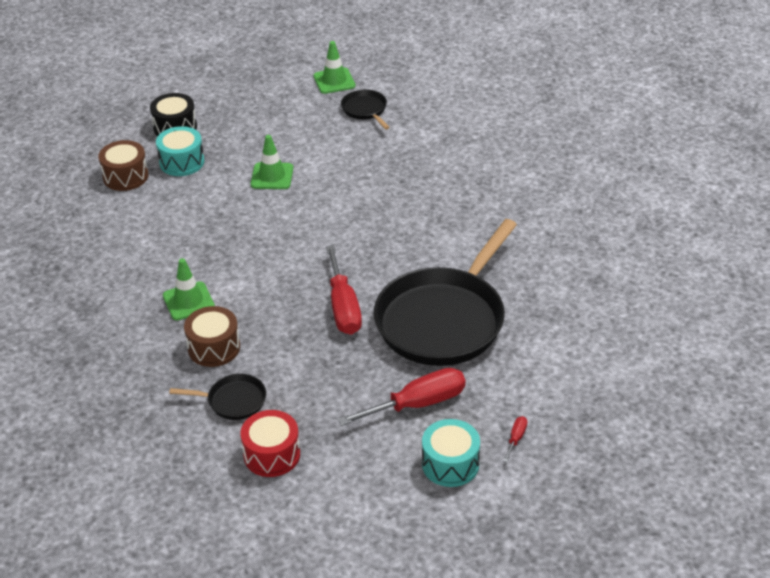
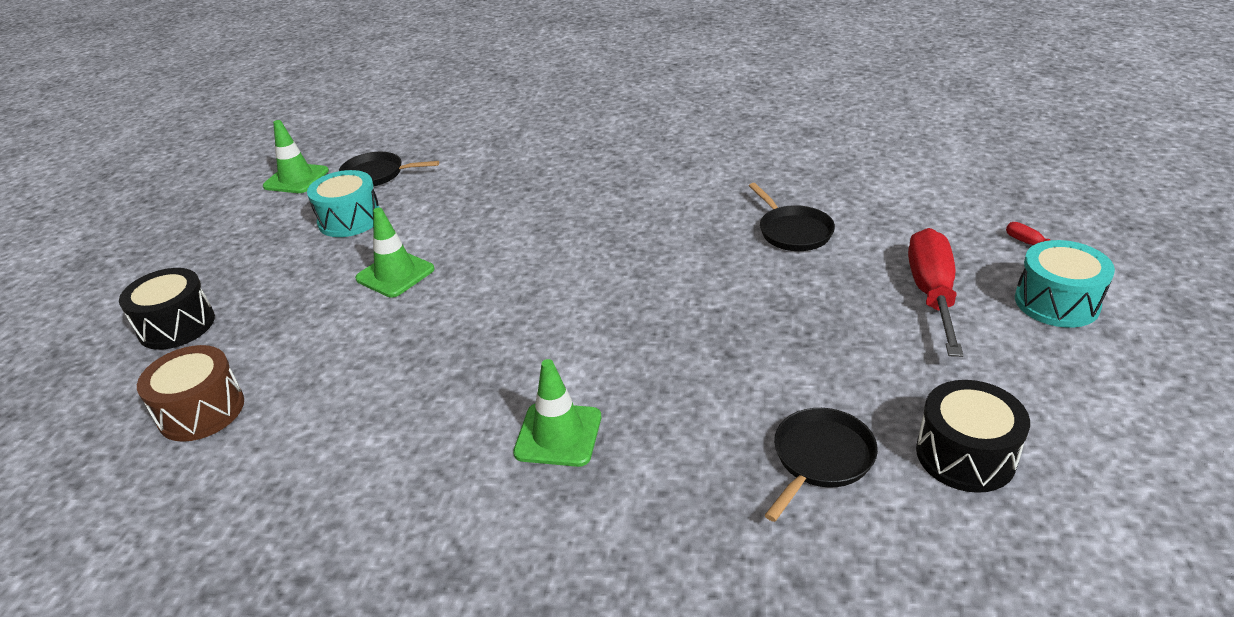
camera: 55 degrees left, 5 degrees down
(182, 162) = (255, 342): turquoise drum -> turquoise drum (350, 220)
(214, 347) = (686, 441): brown drum -> none
(272, 454) = (965, 455): red drum -> black drum
(343, 307) = (706, 295): red screwdriver -> none
(443, 319) = (793, 231): black pan -> black pan, size x0.43

